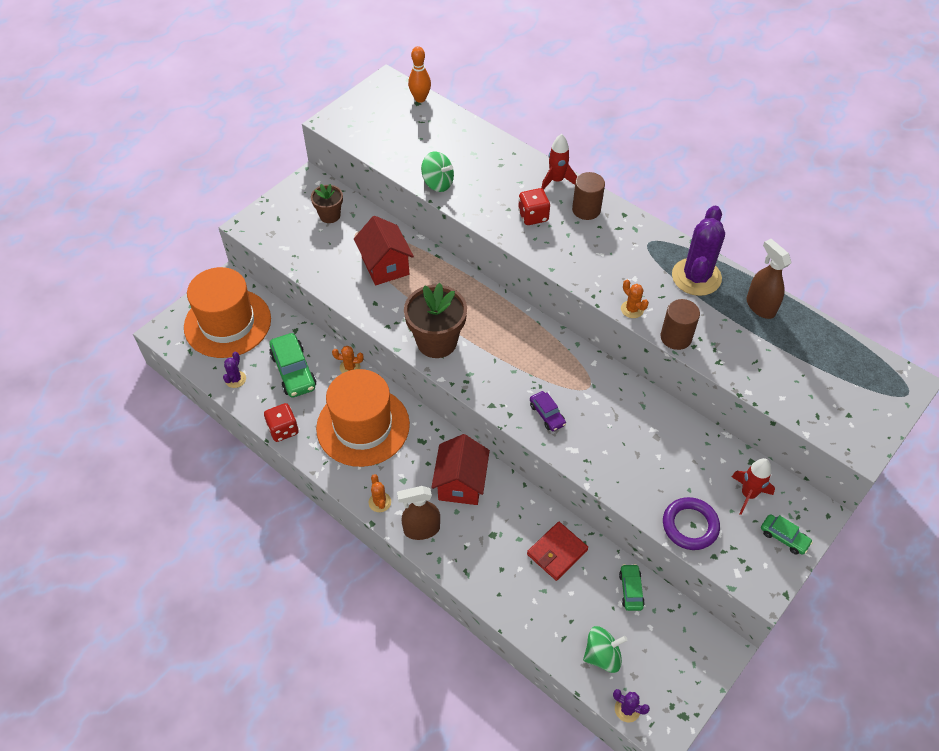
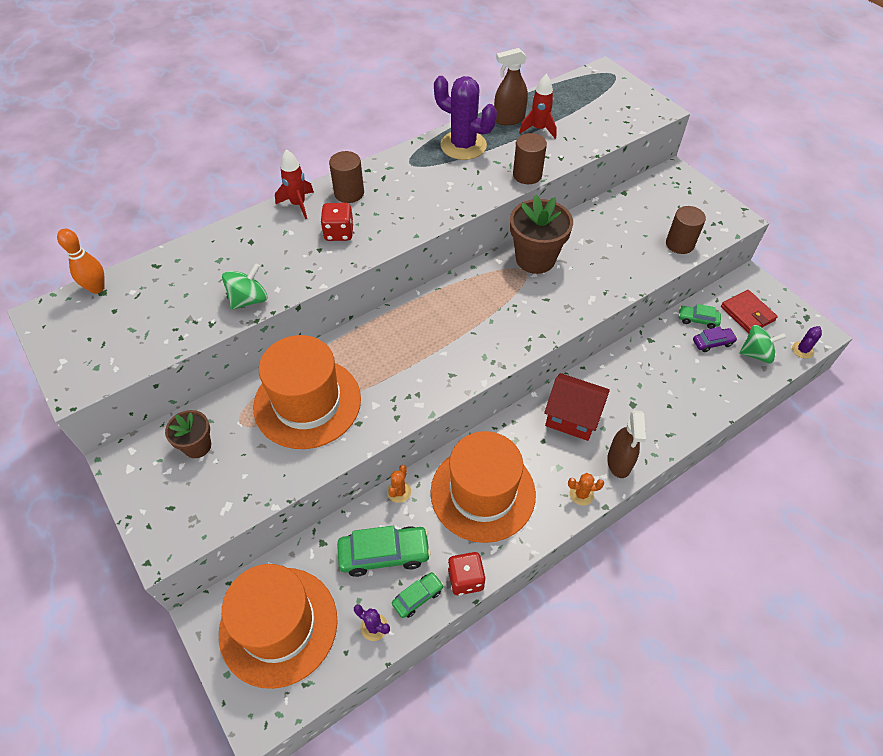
camera: 75 degrees left, 0 degrees up
(385, 266) = (307, 402): red house -> orange hat
(437, 342) = (434, 376): brown flower pot -> brown flower pot (535, 259)
(547, 414) = (549, 308): purple car -> purple car (712, 343)
(557, 552) = (657, 360): red wallet -> red wallet (747, 314)
(602, 655) = (756, 354): green spinning top -> green spinning top turned 90 degrees clockwise
(632, 309) = (486, 193): orange cactus -> none
(690, 525) = (679, 244): purple ring -> brown cylinder
(748, 494) = (654, 203): red rocket -> red rocket (539, 129)
(784, 537) = (695, 195): green car -> green car (418, 597)

